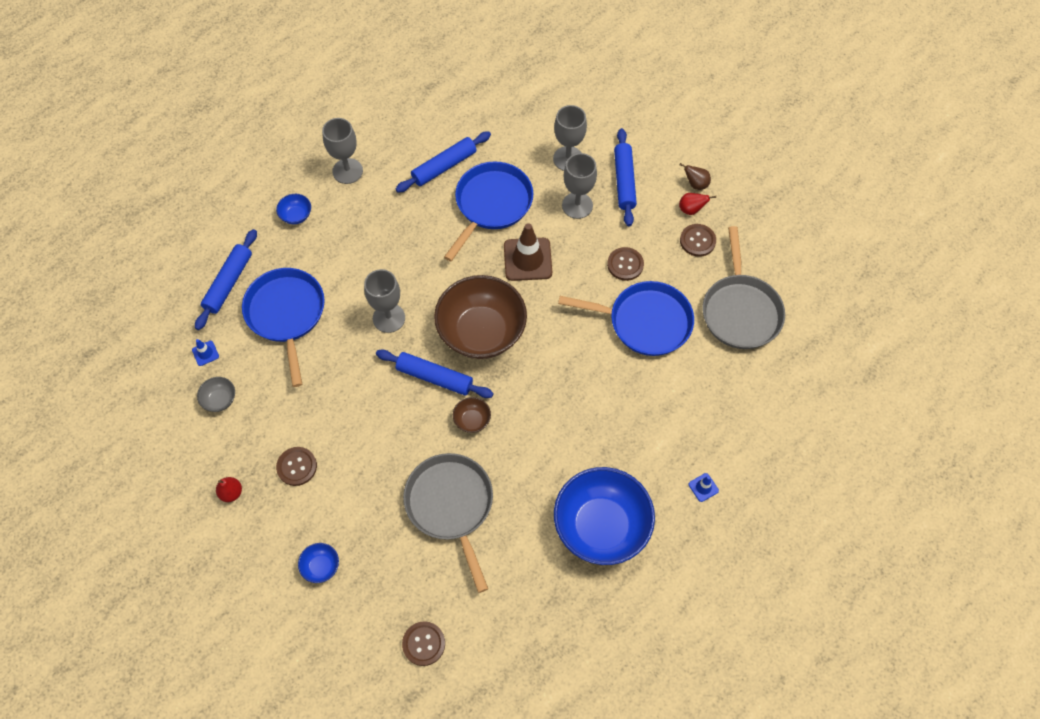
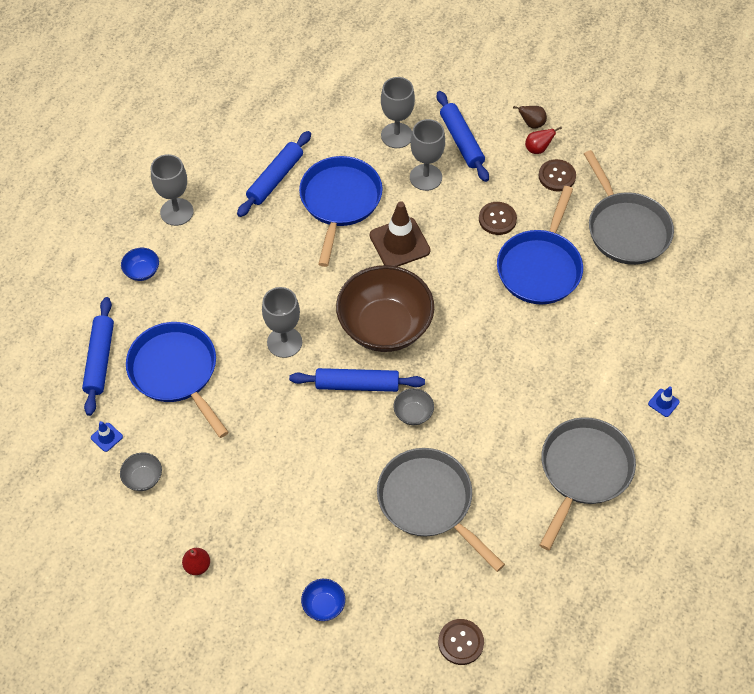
camera: 20 degrees left, 5 degrees down
(297, 467) = (254, 517): brown button -> none
(472, 420) = (413, 413): brown bowl -> grey bowl
(601, 526) = (583, 471): blue bowl -> grey pan
(645, 322) = (540, 267): blue pan -> blue pan turned 120 degrees clockwise

